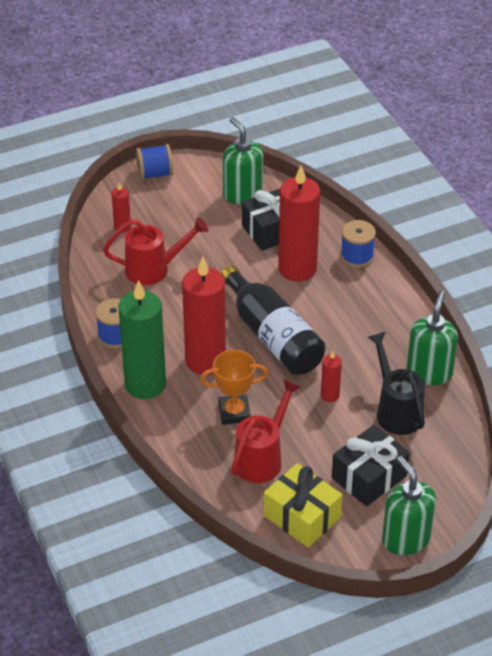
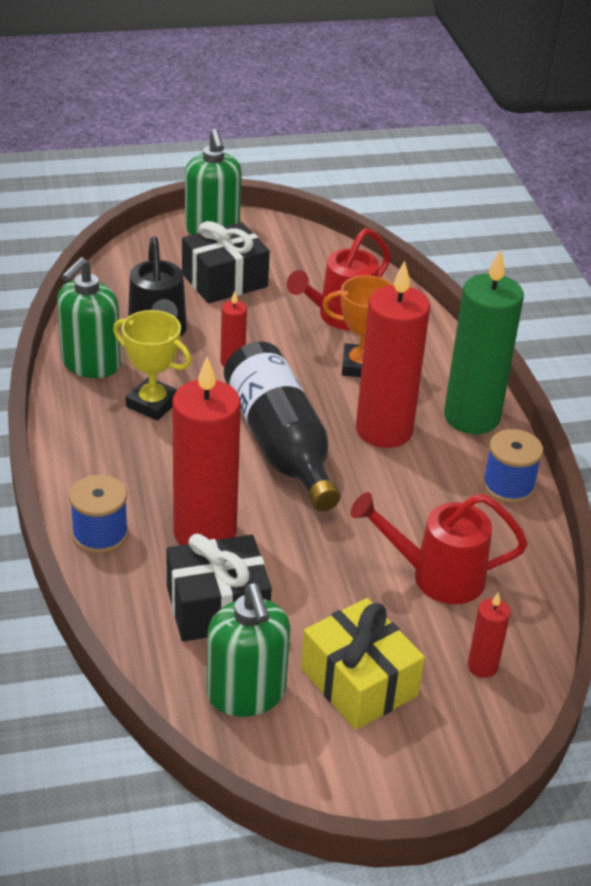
camera: 170 degrees left, 5 degrees down
(155, 174) = (406, 777): blue spool -> none
(302, 517) = (314, 262): yellow gift -> yellow gift (359, 682)
(370, 348) = (152, 404): none -> yellow trophy

